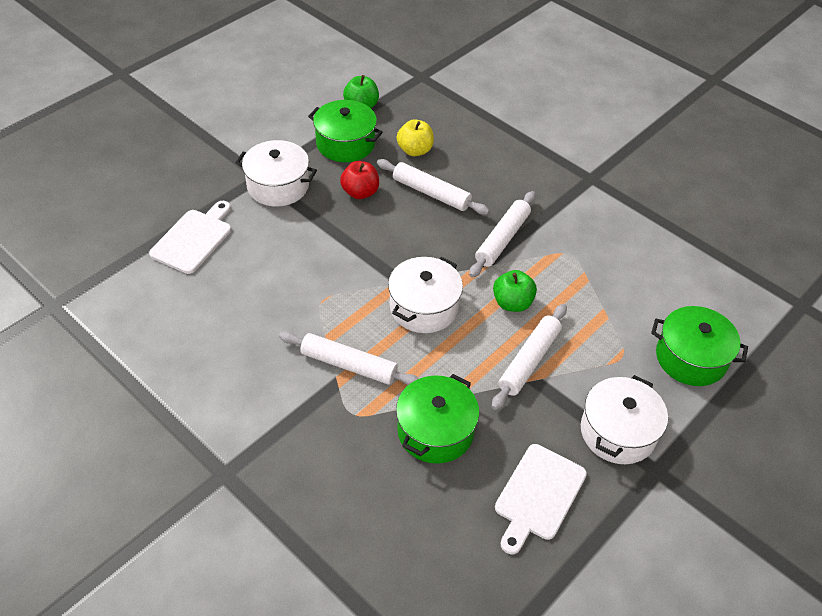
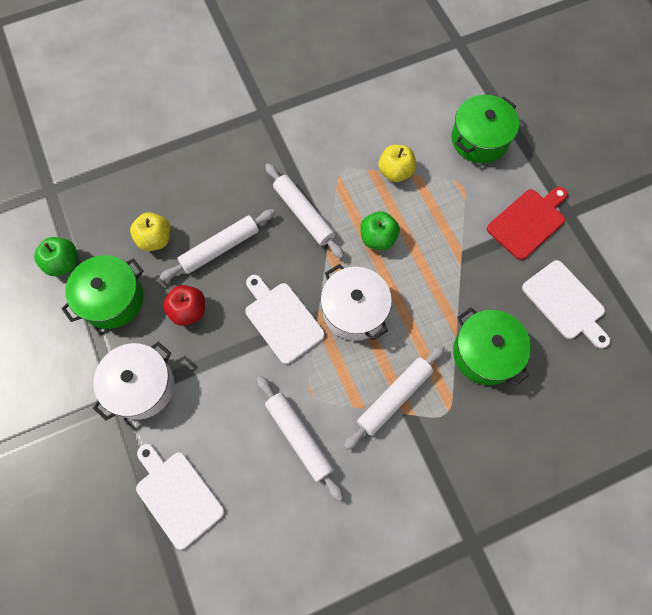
camera: 65 degrees left, 20 degrees up
(385, 257) = (282, 319): none -> white cutting board
(529, 361) = (442, 253): white rolling pin -> white rolling pin (299, 437)
(597, 296) = (395, 172): none -> yellow apple
(618, 432) = (528, 222): white pot -> red cutting board

